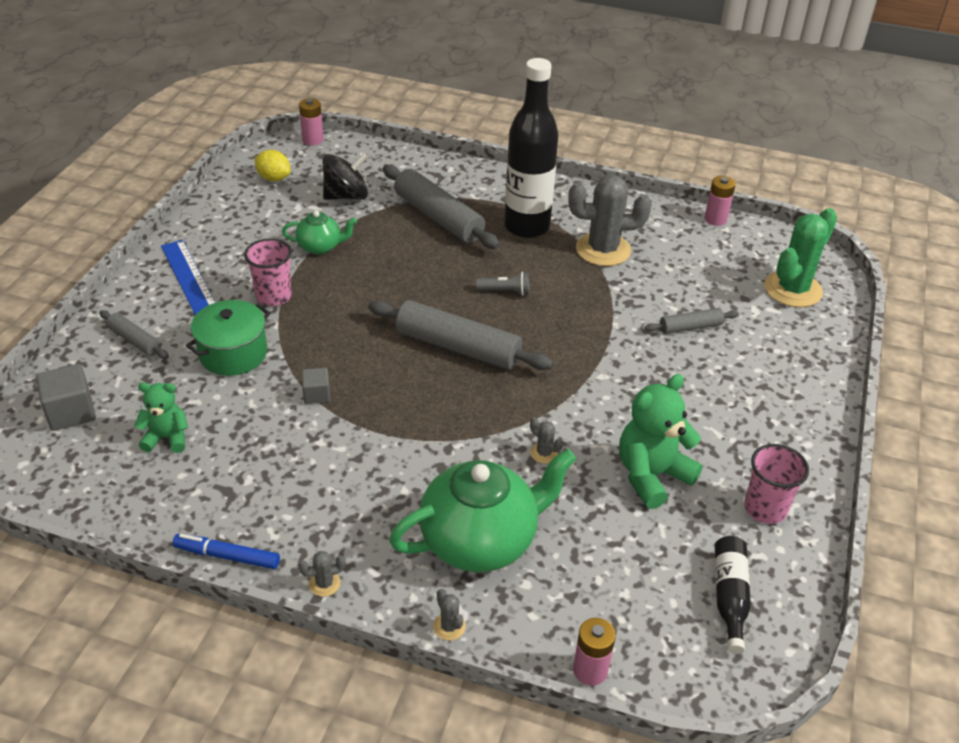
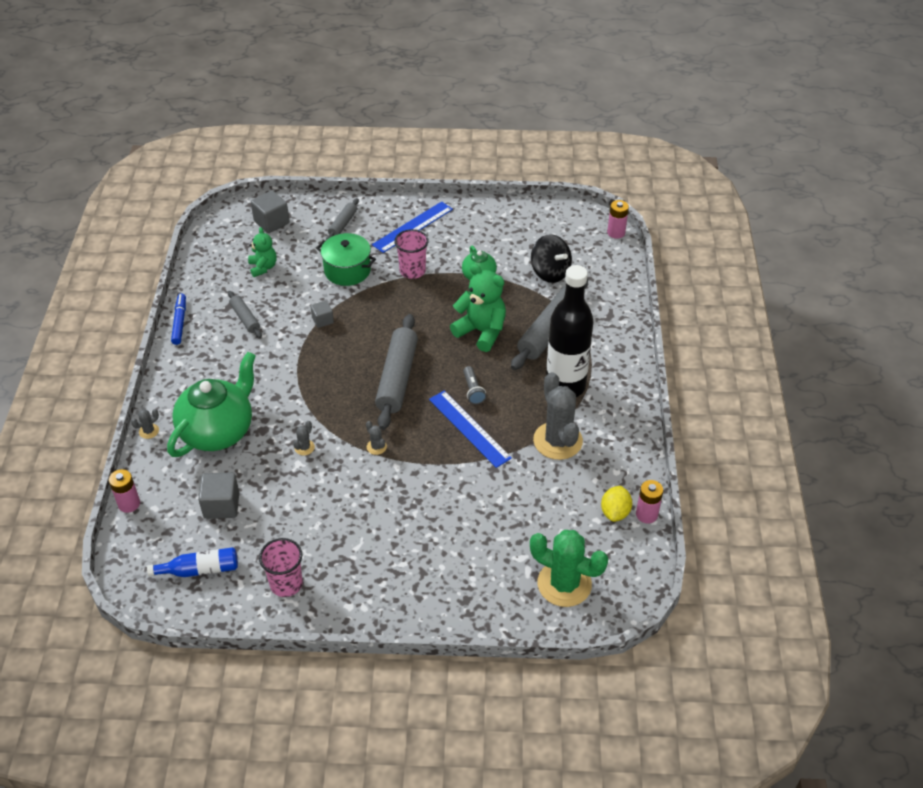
camera: 75 degrees right, 5 degrees up
(274, 178) = (551, 228): yellow lemon -> yellow lemon (615, 512)
(324, 583) = (169, 368): grey cactus -> grey cactus (376, 447)
(481, 540) = (218, 431): green teapot -> green teapot turned 105 degrees counterclockwise
(562, 306) = (469, 428): none -> blue ruler
(621, 556) = (221, 505): none -> grey cube
(651, 475) = (300, 511): green teddy bear -> green teddy bear (481, 331)
(690, 327) = (478, 514): grey rolling pin -> grey rolling pin (245, 318)
(729, 597) = (200, 570): black bottle -> blue bottle

